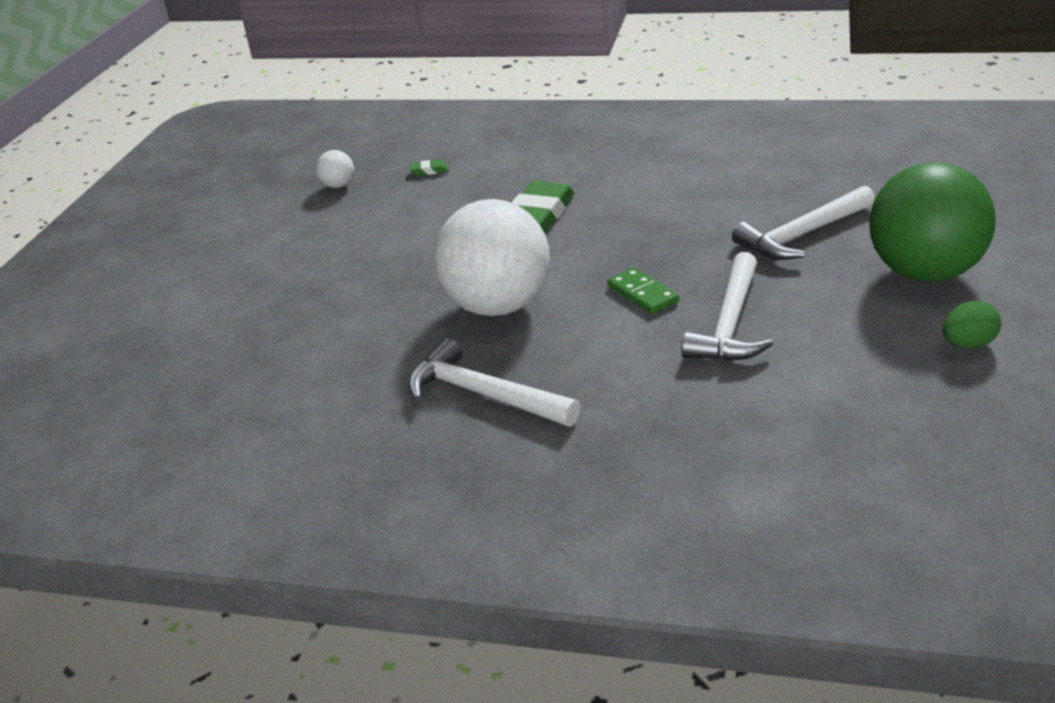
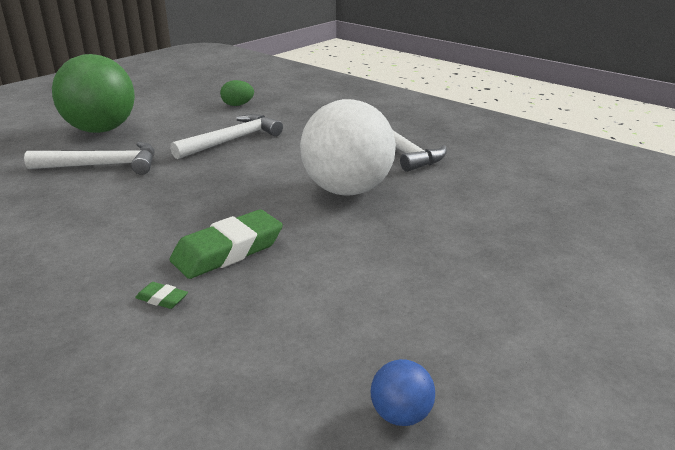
camera: 155 degrees left, 5 degrees down
(338, 185) = (401, 415): white ball -> blue ball
(429, 171) = (259, 379): green eraser -> green eraser (162, 299)
(642, 294) = (250, 167): green domino -> none
(968, 345) = (157, 106): green egg -> green egg (237, 105)

